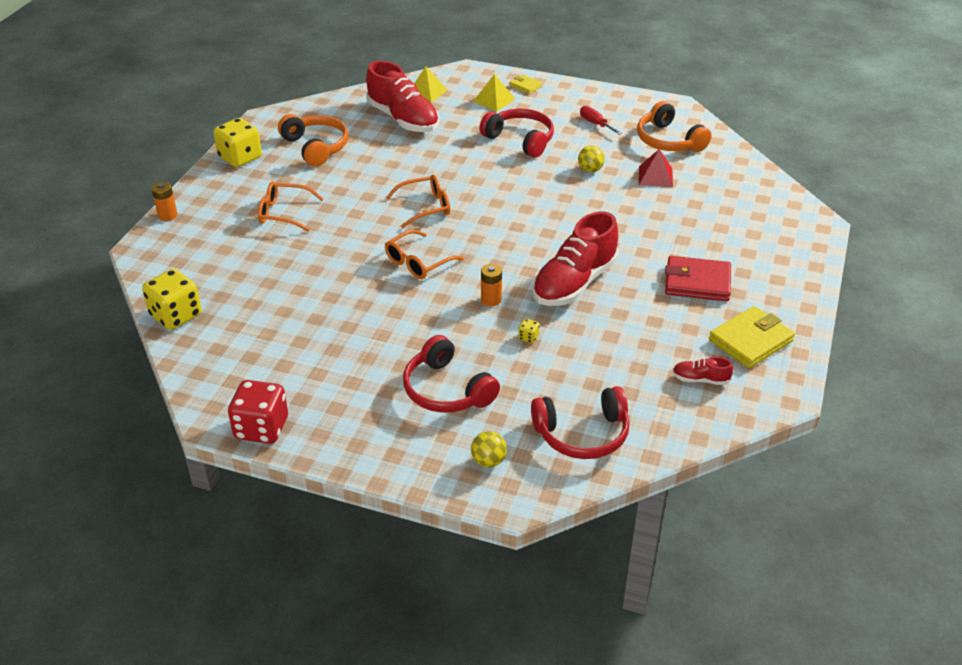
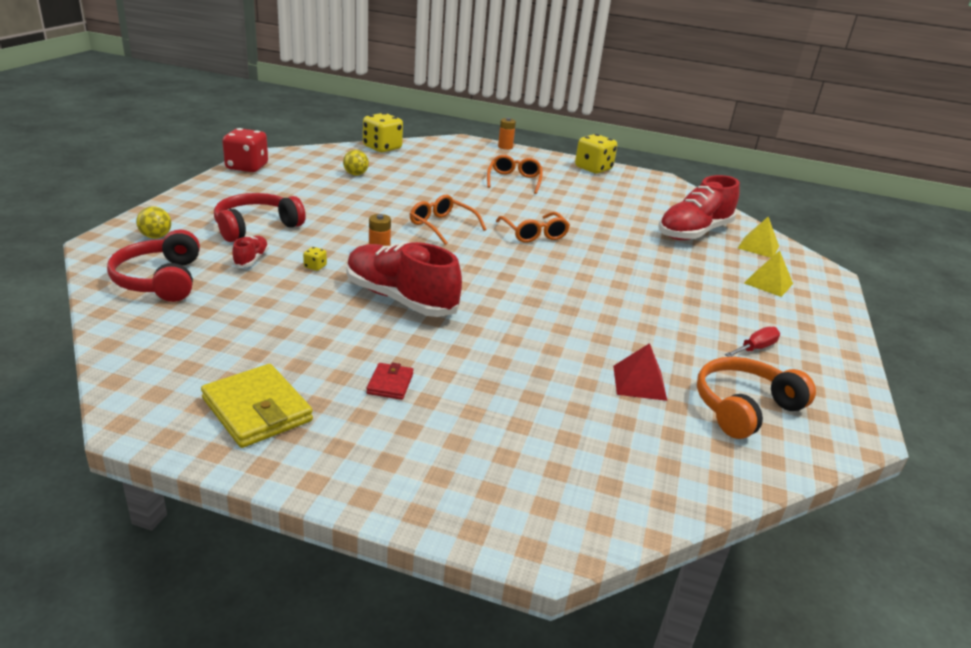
camera: 85 degrees right, 10 degrees down
(316, 147) = (622, 195): orange headphones -> none
(520, 140) = (686, 292): red headphones -> none
(525, 86) = (819, 306): yellow wallet -> none
(590, 170) = (637, 332): yellow ball -> yellow ball (355, 174)
(697, 282) = (390, 384): red wallet -> red wallet, size x0.52
(700, 379) = (202, 359): red shoe -> red shoe (251, 259)

